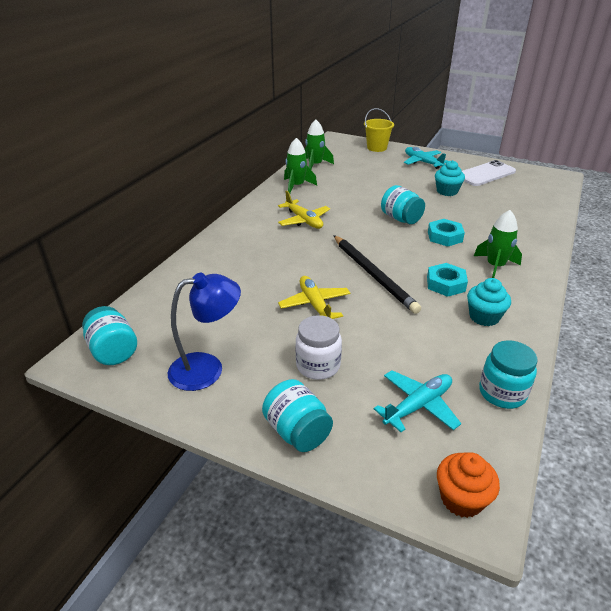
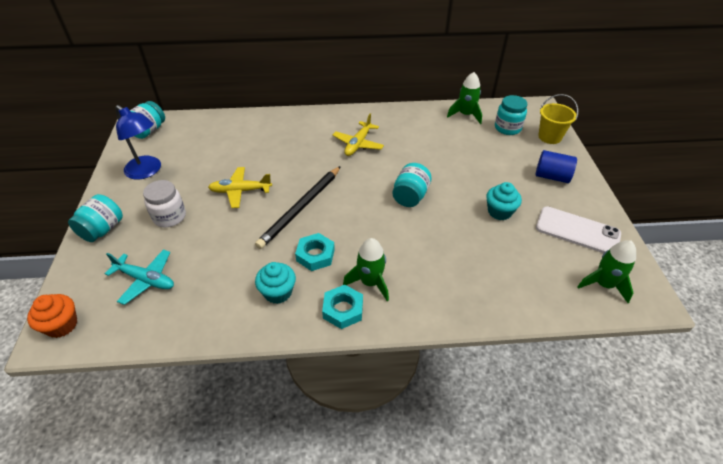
camera: 60 degrees right, 10 degrees up
(296, 186) = (414, 119): green rocket -> green rocket (603, 284)
(314, 305) = (240, 191): yellow plane -> yellow plane turned 135 degrees counterclockwise
(422, 162) = (552, 176): turquoise plane -> blue cylinder
(444, 237) = (400, 234): turquoise nut -> turquoise nut (343, 310)
(502, 393) = (177, 325): turquoise jar -> turquoise jar (507, 128)

